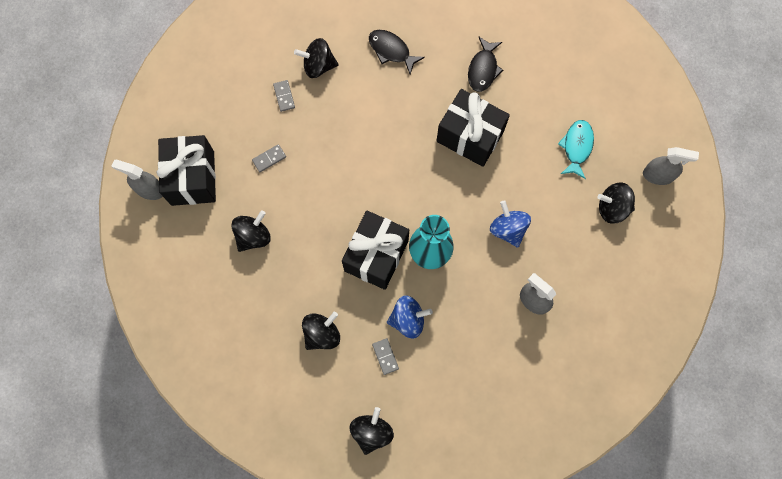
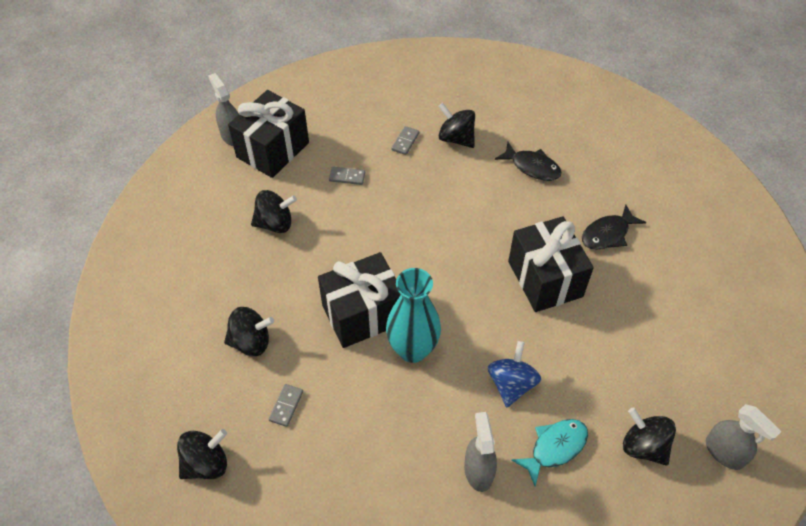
camera: 40 degrees right, 20 degrees down
(391, 50) = (532, 167): black fish -> black fish turned 135 degrees clockwise
(408, 319) = (338, 390): blue spinning top -> none
(577, 147) = (650, 362): turquoise fish -> turquoise fish (555, 448)

